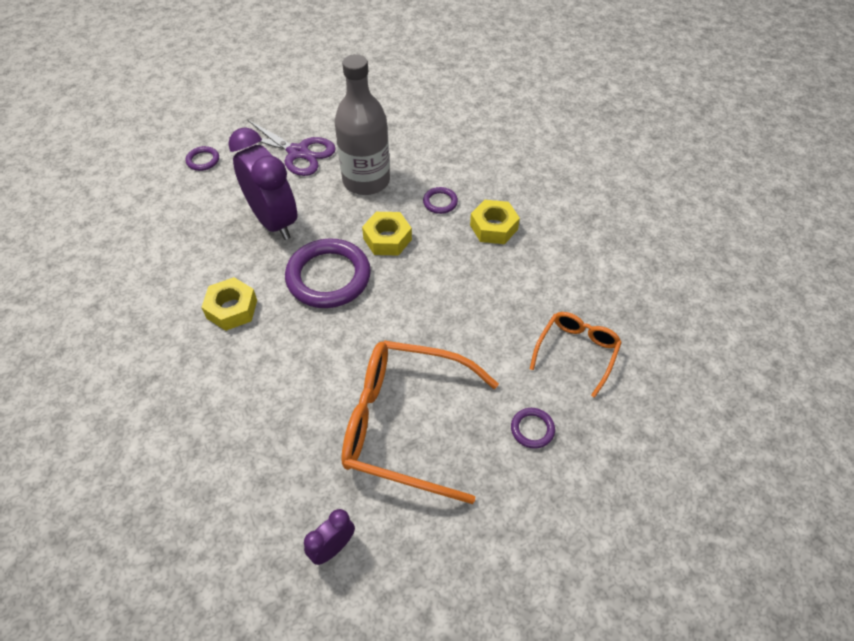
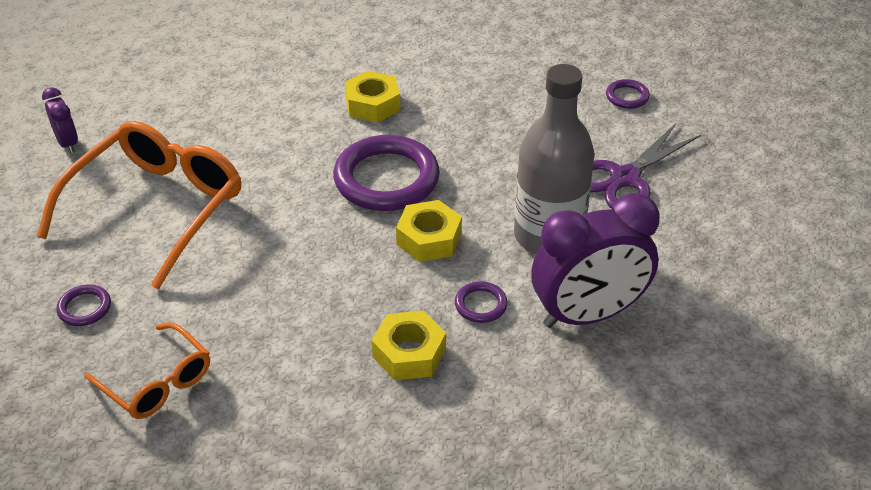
camera: 105 degrees right, 10 degrees down
(273, 221) = (497, 145): purple clock -> purple clock (588, 314)

